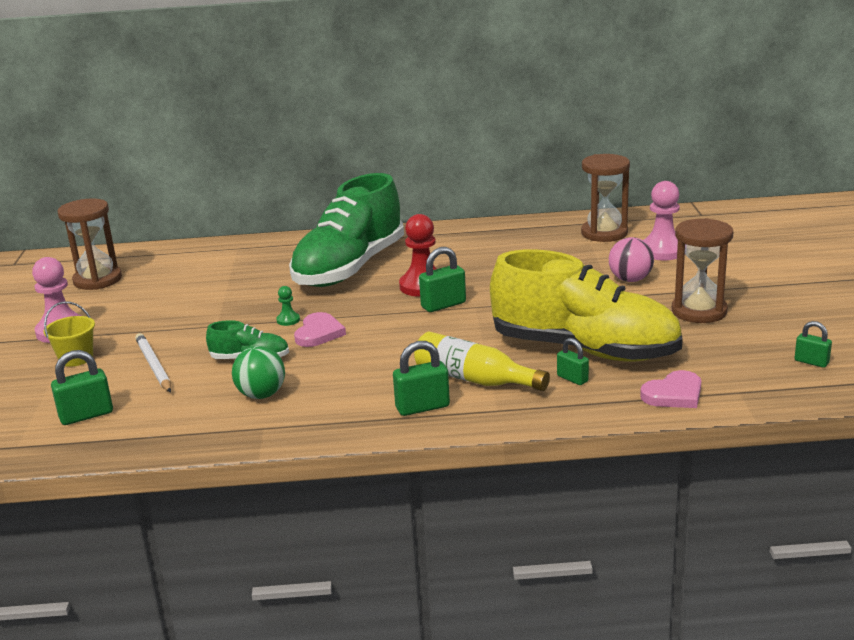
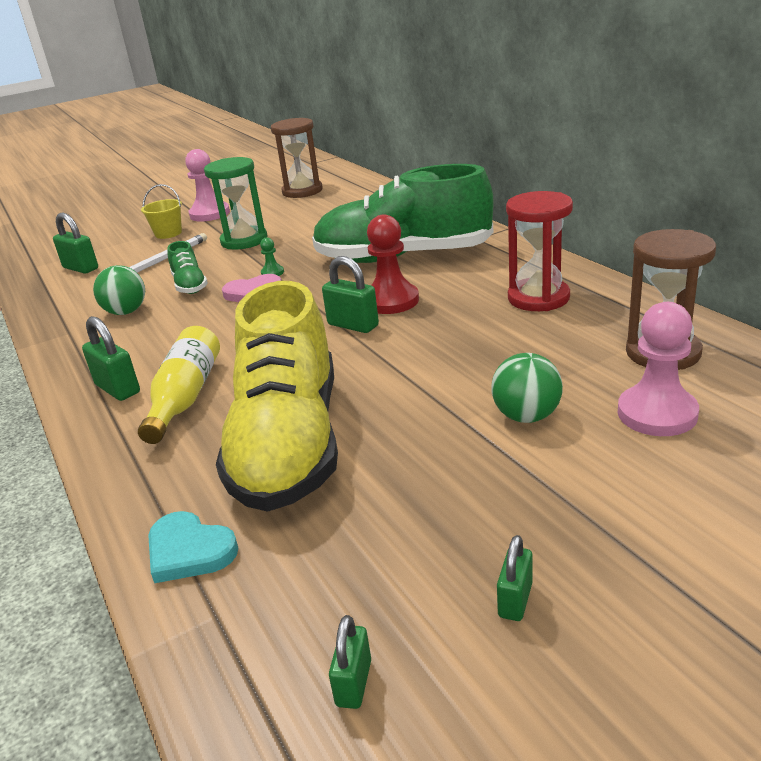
camera: 65 degrees right, 5 degrees up
(182, 323) = (244, 240): none -> green hourglass
(491, 244) = (538, 298): none -> red hourglass
(572, 379) = (207, 457): green padlock -> green padlock (515, 600)
(630, 280) = (526, 416): pink ball -> green ball
(674, 394) = (189, 551): pink heart -> turquoise heart
(699, 311) = (468, 504): brown hourglass -> none

